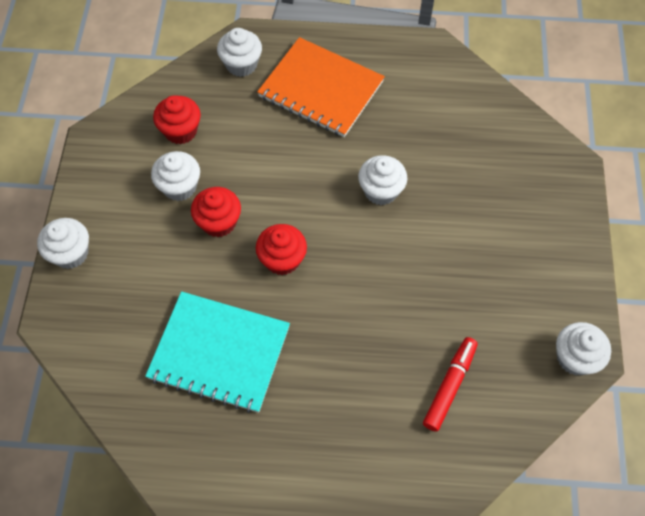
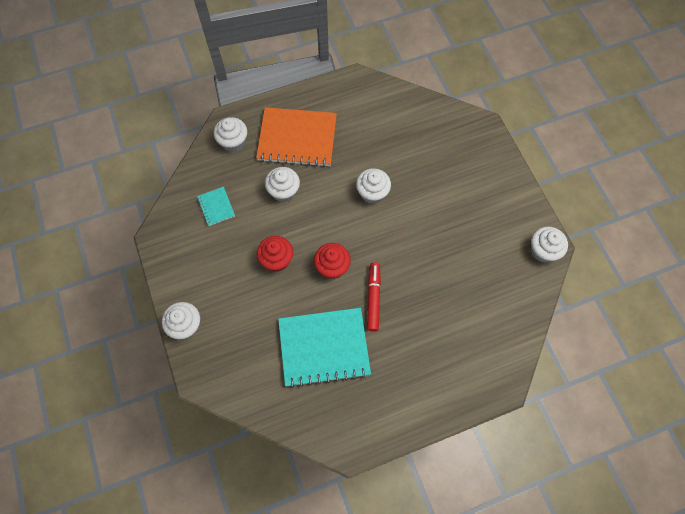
camera: 25 degrees left, 5 degrees up
(179, 187) = (237, 246): white cupcake -> white cupcake (284, 191)
(181, 131) = (216, 207): red cupcake -> turquoise notebook
(449, 386) = (478, 302): red marker -> red marker (373, 298)

